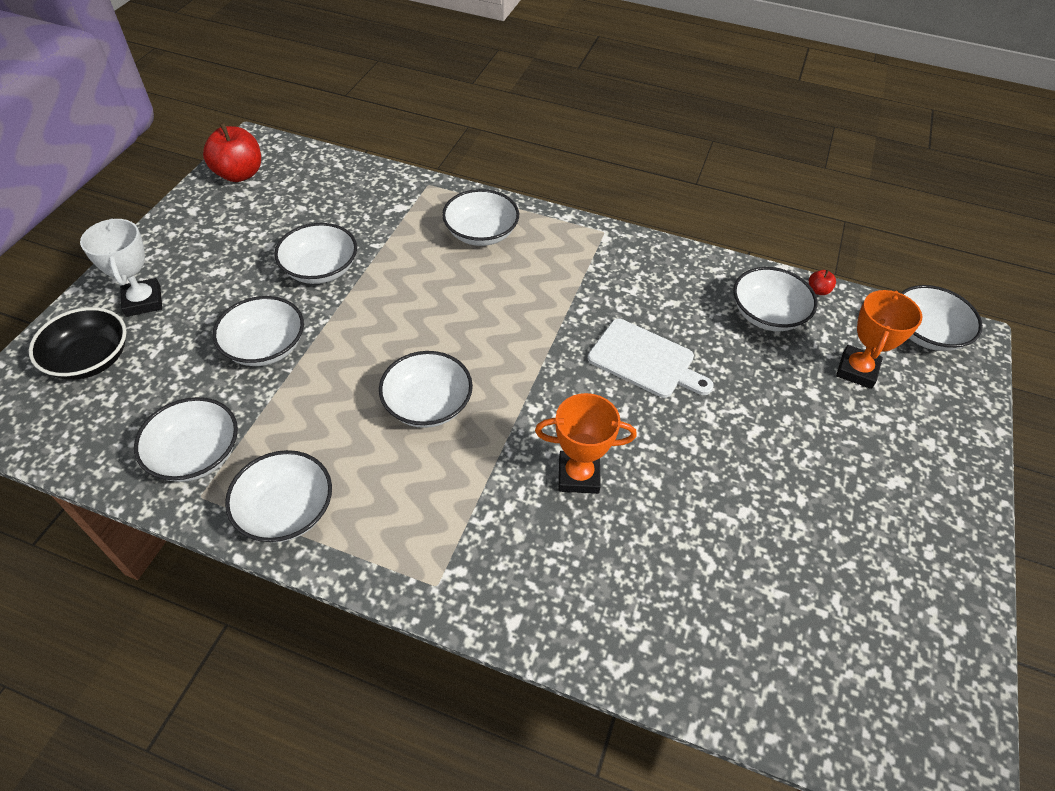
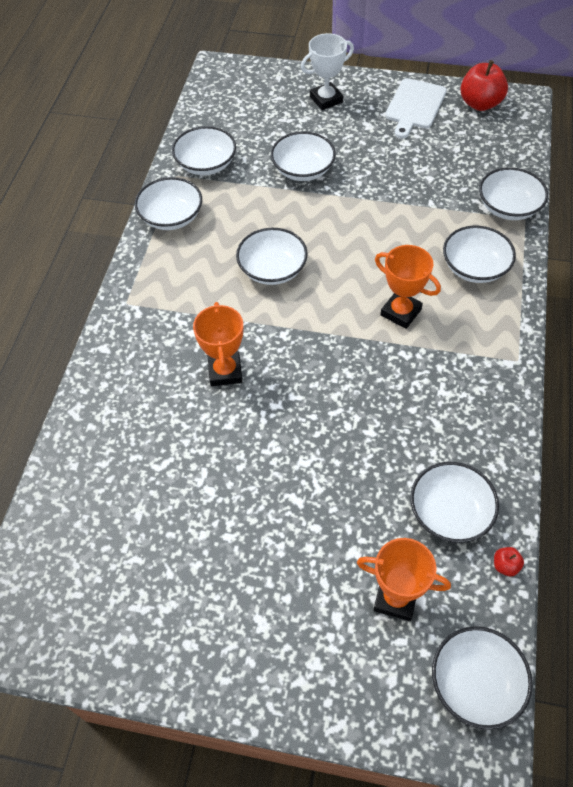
camera: 85 degrees right, 5 degrees up
(90, 359) = (269, 94): black bowl -> none
(320, 269) = (390, 177): white bowl -> white bowl (508, 207)
(526, 300) = (401, 312): none -> orange trophy
(645, 360) = (356, 408): white cutting board -> white cutting board (414, 106)

